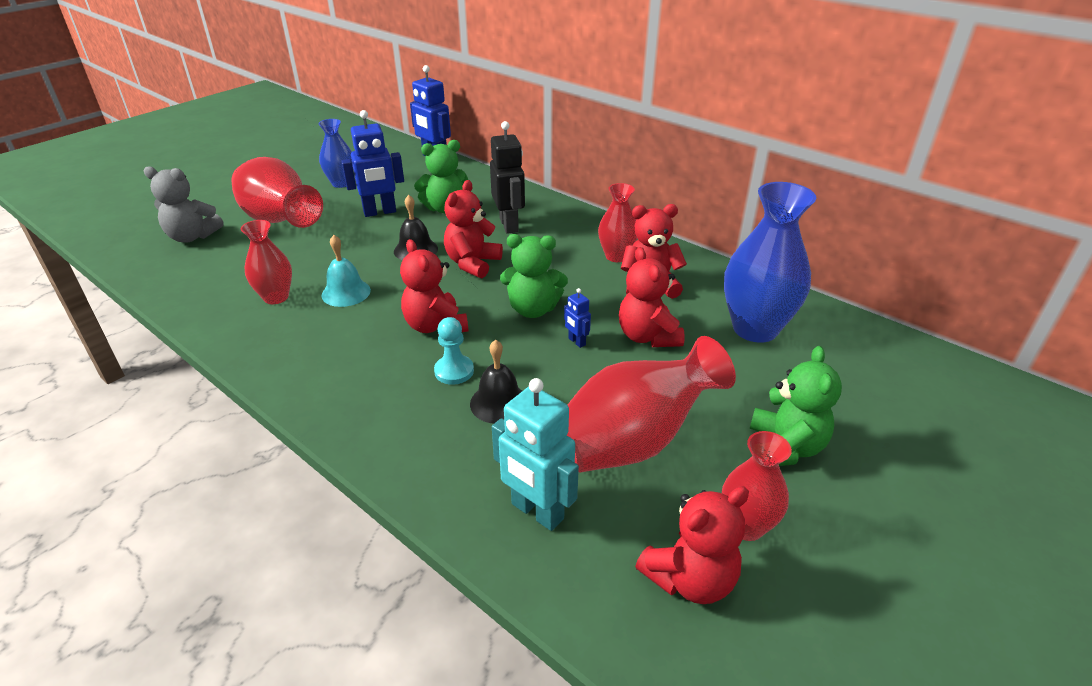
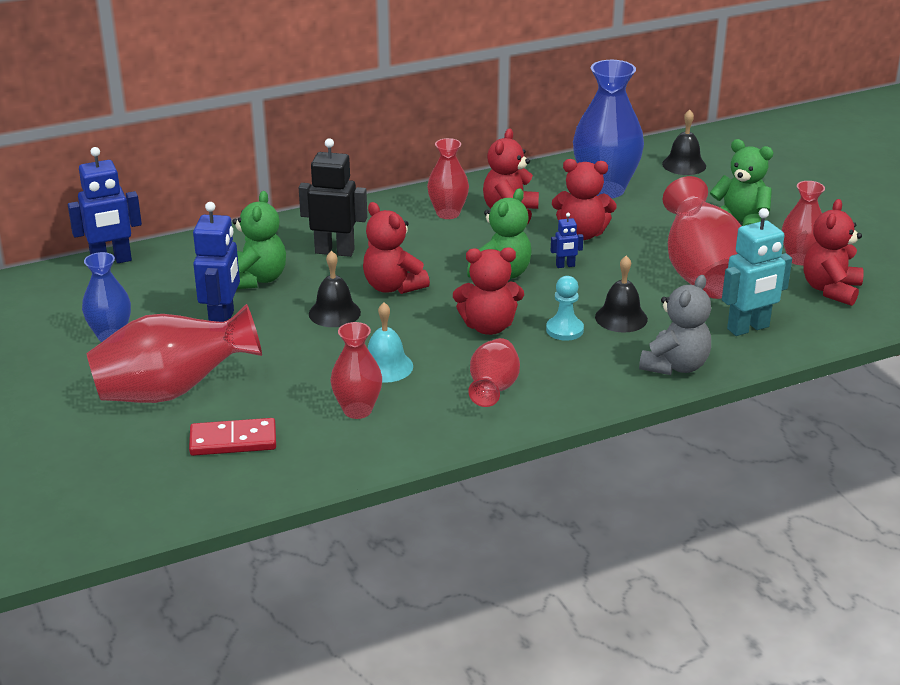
camera: 65 degrees left, 5 degrees down
(192, 236) = (148, 460): grey teddy bear -> grey teddy bear (675, 366)
(222, 259) = (233, 440): none -> red domino
(329, 355) = (493, 390): none -> red vase
(690, 579) = (830, 290): red teddy bear -> red teddy bear turned 150 degrees counterclockwise
(876, 370) = (684, 165): none -> black bell

